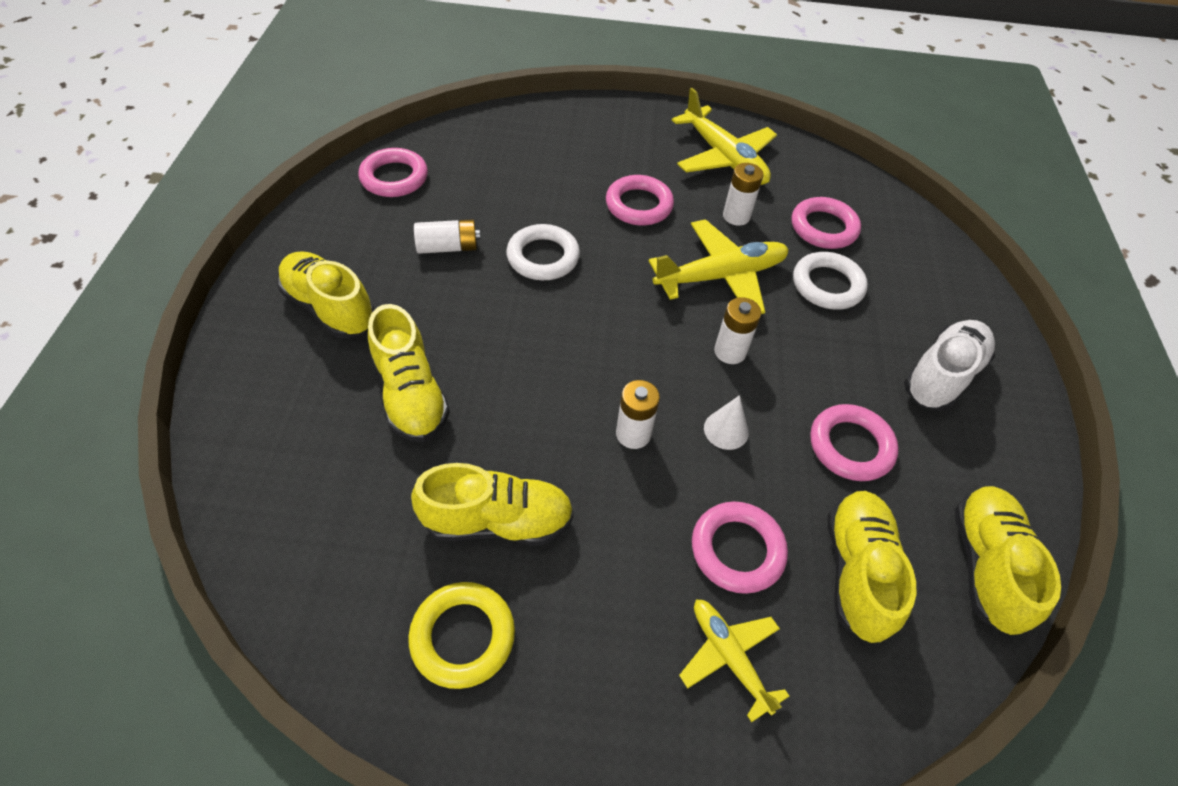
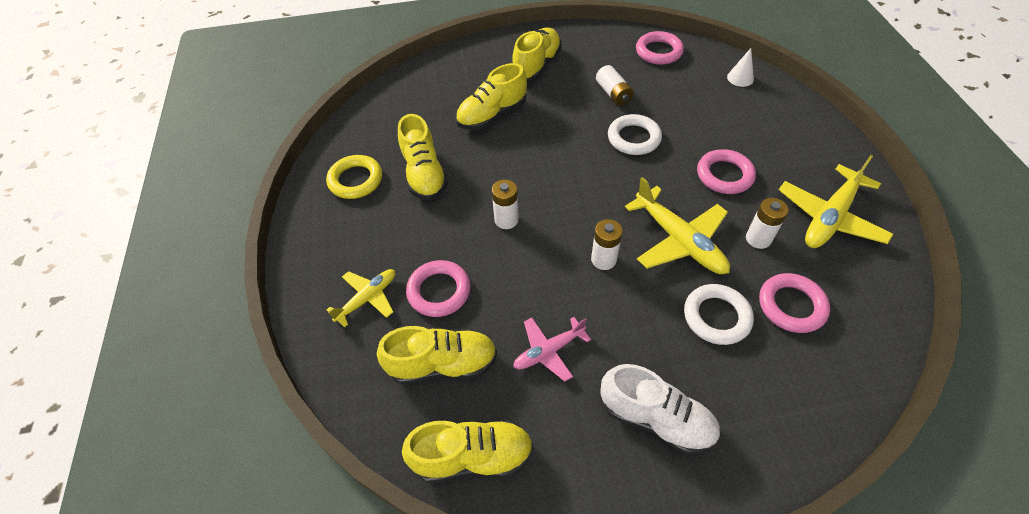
camera: 80 degrees right, 0 degrees up
(726, 430) = (530, 269): white cone -> white cone (740, 78)
(850, 446) = (549, 351): pink ring -> pink plane

